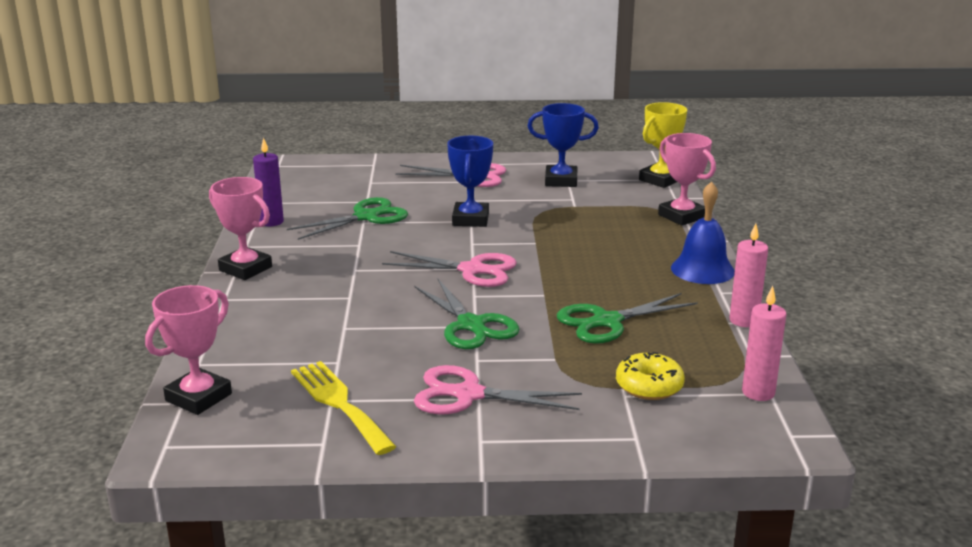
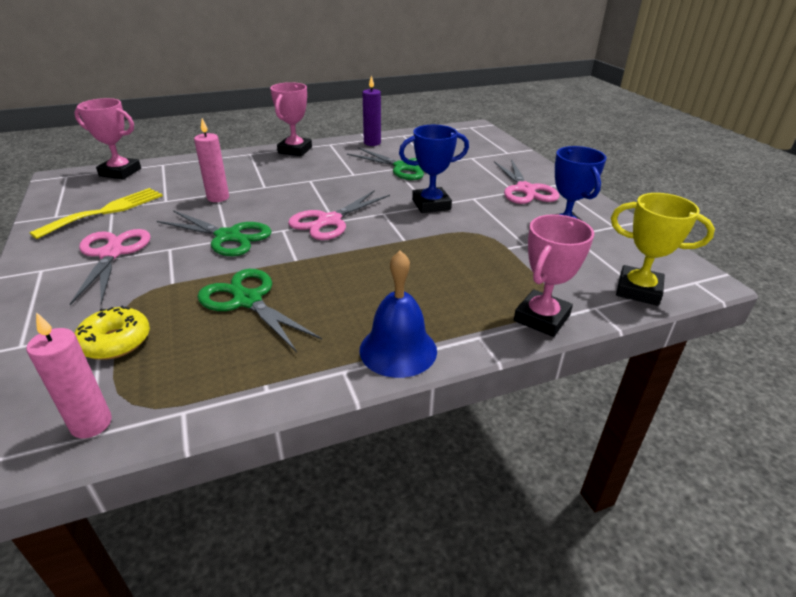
camera: 70 degrees right, 10 degrees up
(471, 325) = (228, 236): green scissors -> green scissors turned 105 degrees counterclockwise
(472, 270) = (329, 221): pink scissors -> pink scissors turned 45 degrees clockwise
(743, 321) = (270, 397): pink candle -> pink candle (218, 198)

